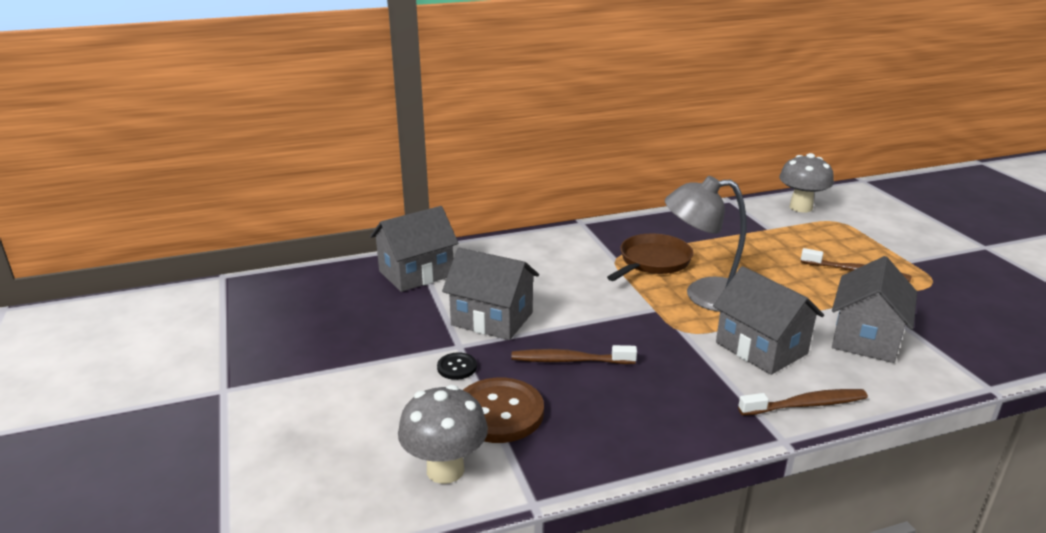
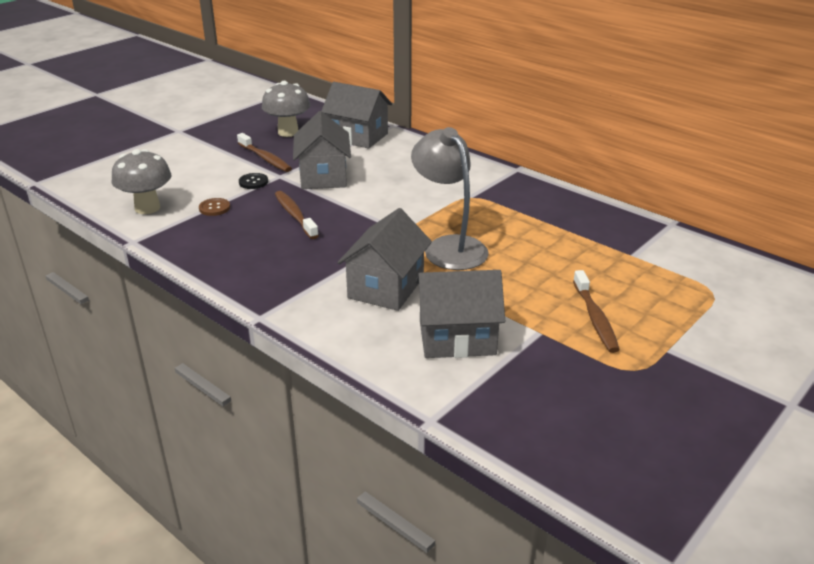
camera: 60 degrees right, 5 degrees up
(499, 412) = (214, 208): brown button -> brown button, size x0.48
(652, 262) = (483, 213): brown pan -> none
(801, 207) = (715, 265): grey mushroom -> grey mushroom (288, 132)
(806, 405) = (316, 320): brown toothbrush -> brown toothbrush (265, 158)

